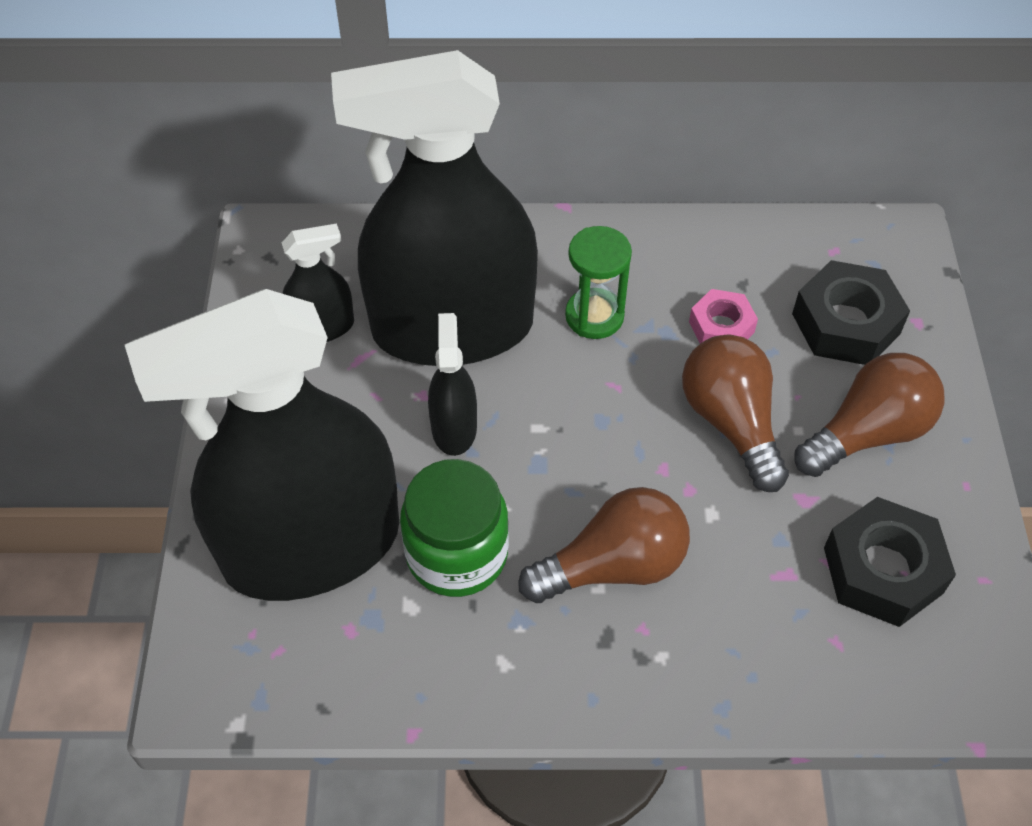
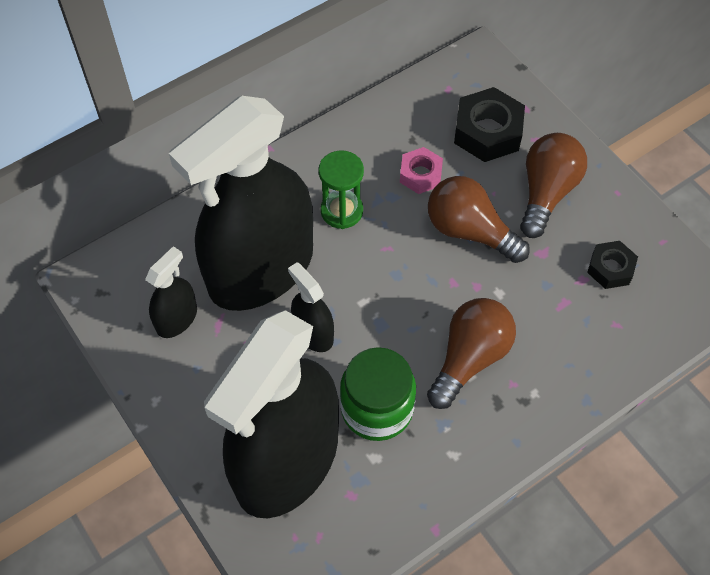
camera: 35 degrees left, 5 degrees up
(883, 570) = (610, 268): black nut -> black nut, size x0.61

